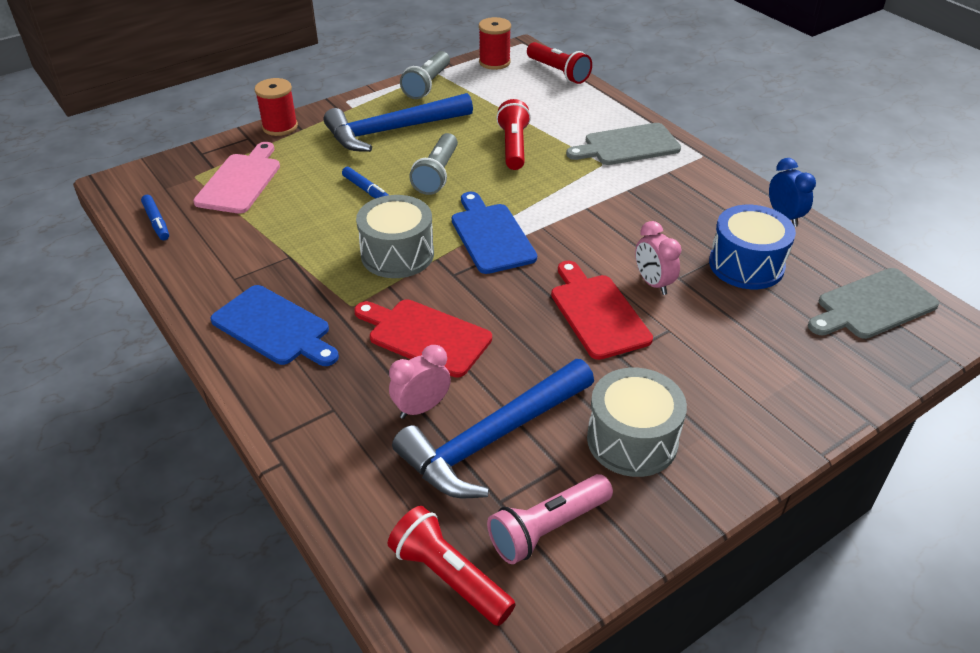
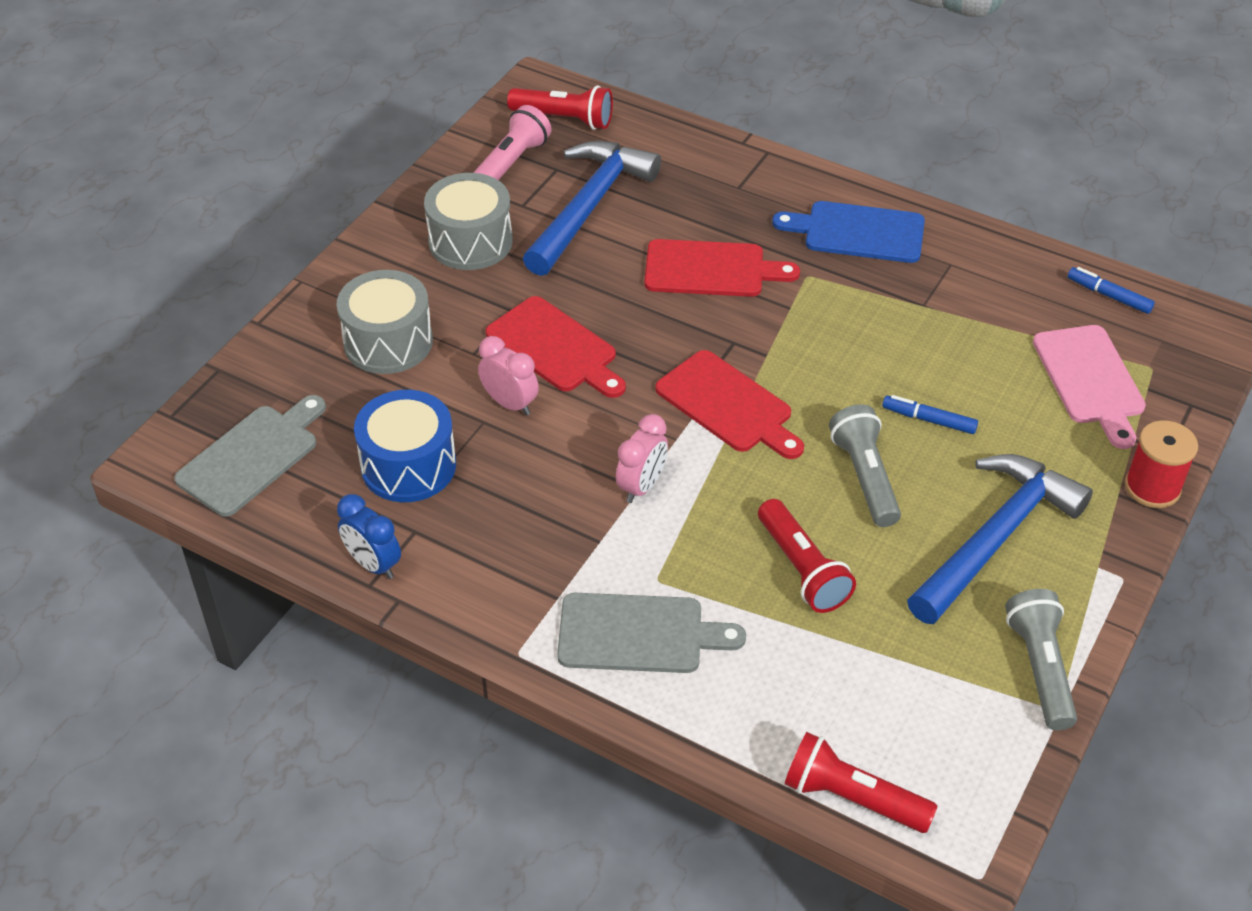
camera: 155 degrees right, 5 degrees up
(397, 254) = (813, 345): grey drum -> grey drum (388, 342)
(421, 408) = (665, 210): pink clock -> pink clock (642, 486)
(491, 235) = (728, 405): blue cutting board -> red cutting board
(494, 62) = (983, 784): red spool -> none
(627, 146) = (638, 634): grey cutting board -> grey cutting board turned 45 degrees clockwise

